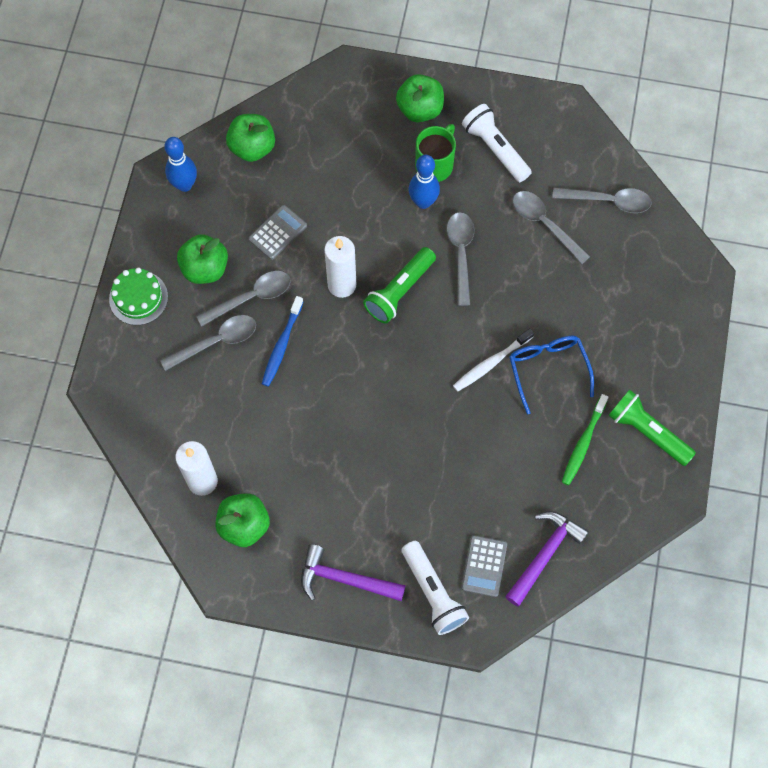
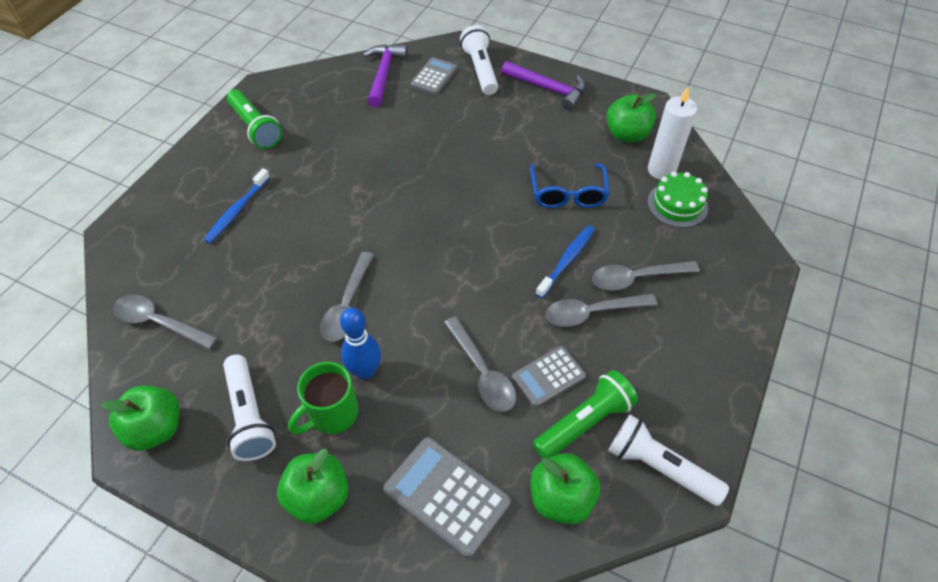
camera: 165 degrees left, 15 degrees down
(138, 298) = (722, 341): green cake -> green cake (677, 204)
(184, 185) = (659, 467): blue bowling pin -> white flashlight
(205, 269) = (641, 355): green apple -> green apple (156, 429)
(332, 130) = (447, 496): none -> grey calculator
(342, 285) = (488, 303): white candle -> none
(399, 291) = (428, 283): green flashlight -> green flashlight (584, 423)
(491, 363) = (364, 202): white toothbrush -> none
(544, 224) = (242, 314): grey spoon -> grey spoon (482, 372)
(545, 554) = (383, 74): purple hammer -> purple hammer turned 135 degrees clockwise
(547, 369) = (314, 187): blue glasses -> blue glasses (568, 194)
(583, 443) = (314, 131): green toothbrush -> none
(607, 323) = (237, 211): none -> blue toothbrush

